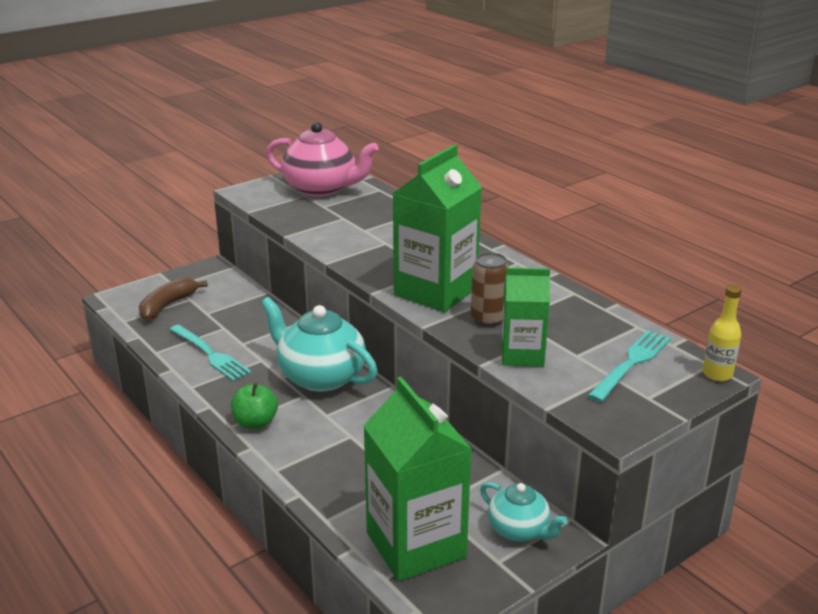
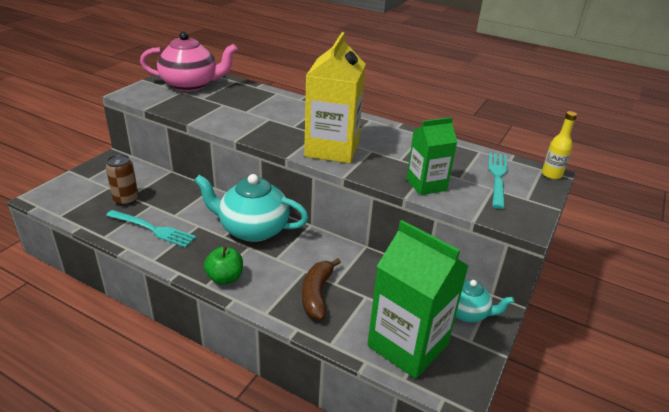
camera: 25 degrees left, 5 degrees up
(168, 306) = (92, 196): brown banana -> brown banana (317, 294)
(435, 291) = (332, 149): green carton -> yellow carton
(488, 319) = (383, 163): brown can -> brown can (126, 200)

